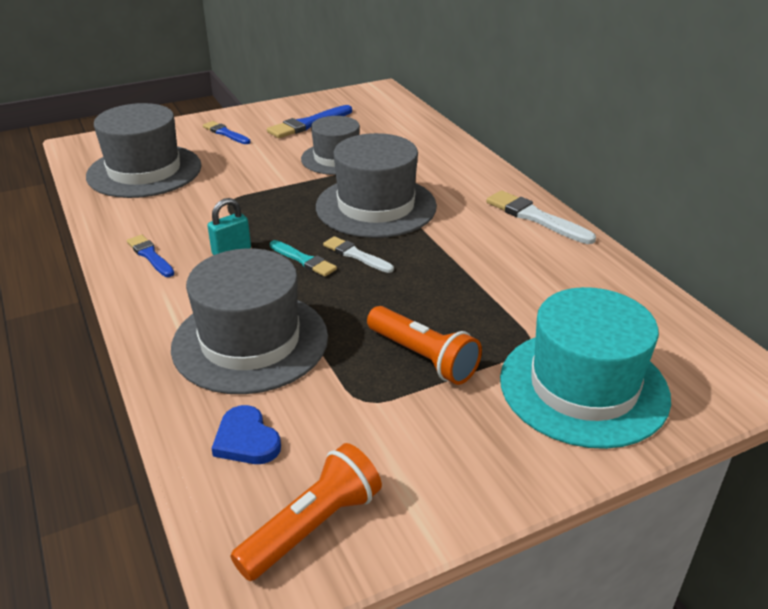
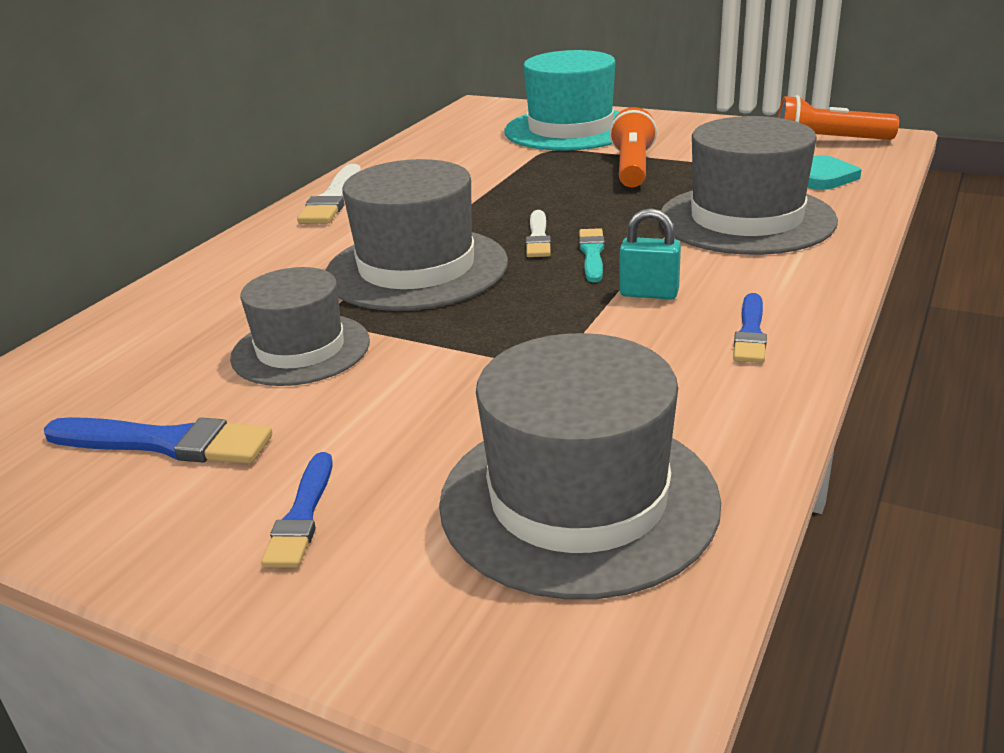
camera: 125 degrees left, 5 degrees down
(246, 440) = (825, 177): blue heart -> turquoise heart

